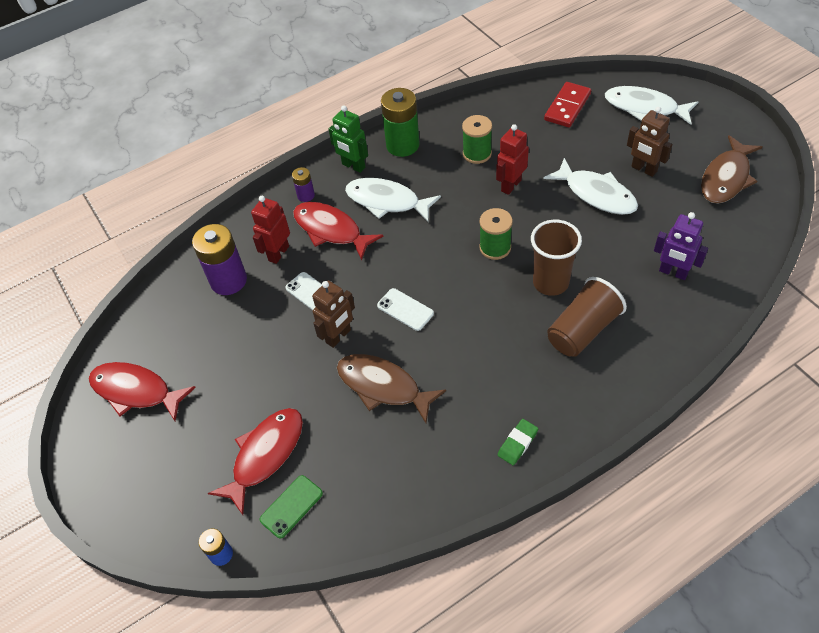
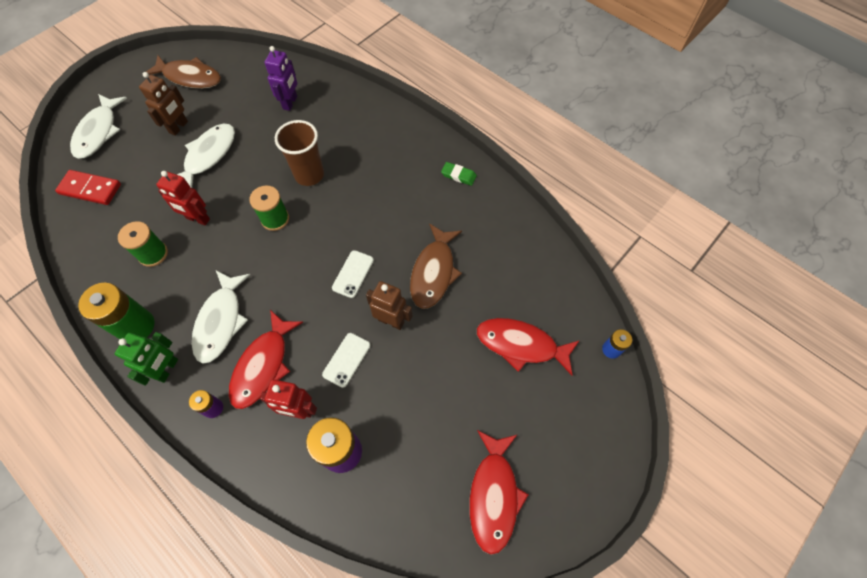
camera: 110 degrees left, 10 degrees up
(291, 506) = (556, 310): green phone -> none
(582, 330) = (353, 150): brown cup -> none

